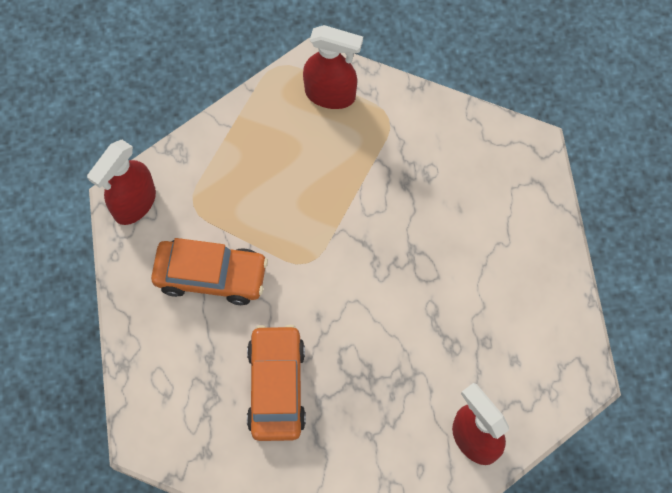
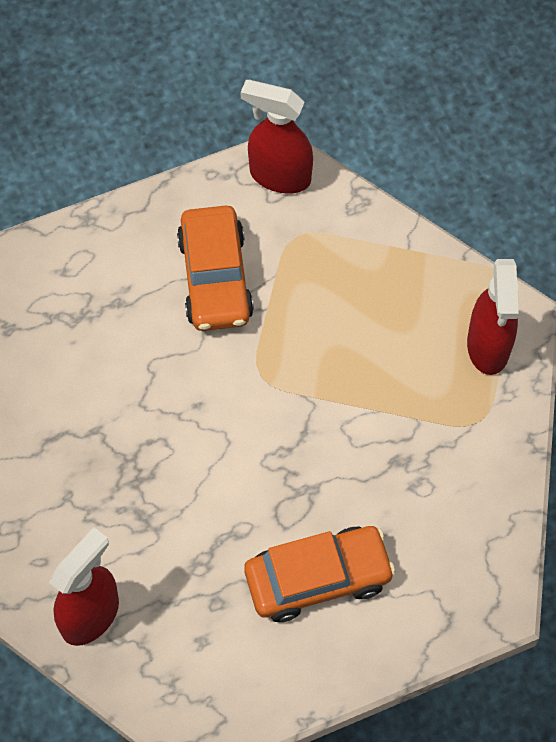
camera: 75 degrees right, 5 degrees down
(276, 387) = (101, 381): orange car -> orange car (318, 578)

